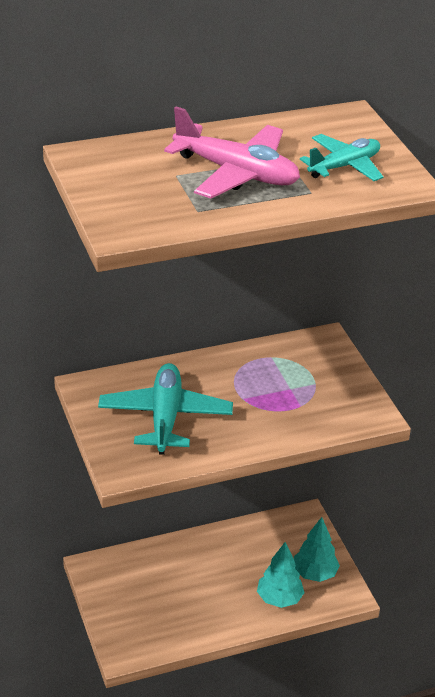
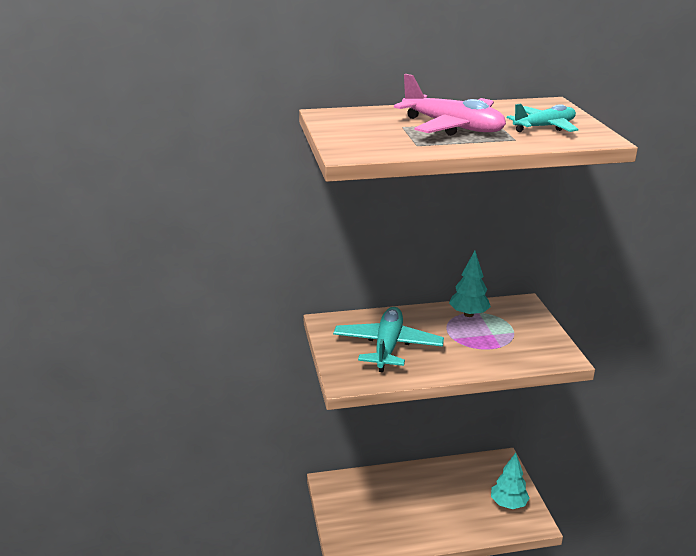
camera: 10 degrees right, 10 degrees down
(279, 599) = (477, 521): turquoise tree -> turquoise tree (468, 314)

